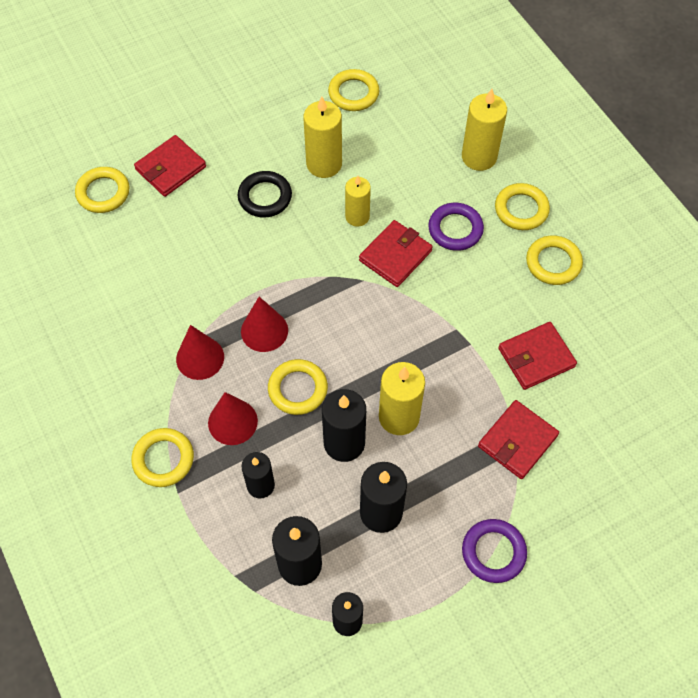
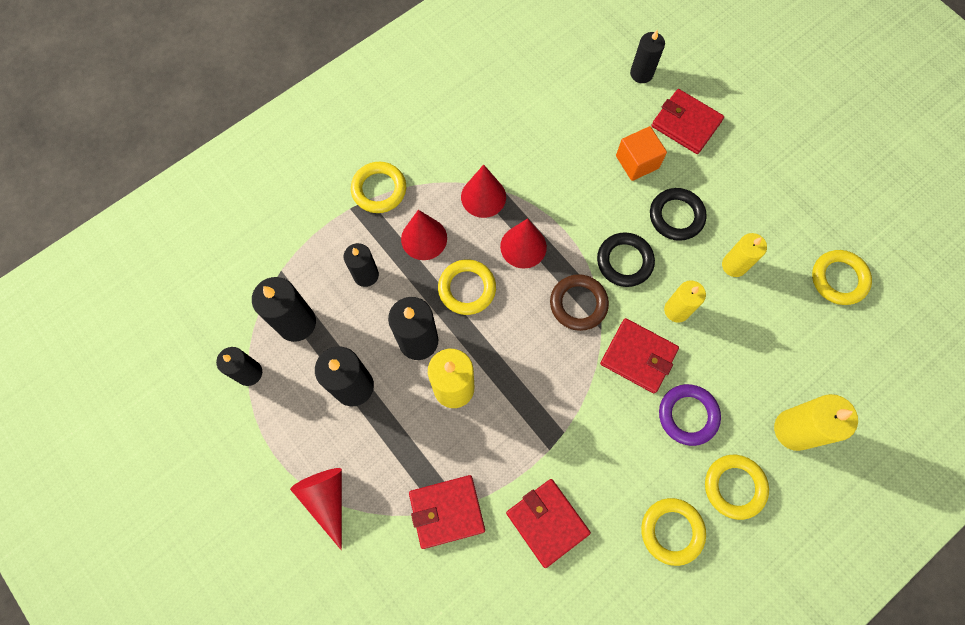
camera: 80 degrees right, 10 degrees up
(103, 192) = (641, 73): yellow ring -> black candle
(199, 216) = (637, 162): none -> orange cube
(300, 247) = (624, 261): none -> black ring
(324, 164) = (734, 265): yellow candle -> yellow candle, size x0.66
(334, 294) = (578, 304): none -> brown ring
(493, 552) = (327, 499): purple ring -> red cone
(517, 441) = (447, 511): red wallet -> red wallet turned 45 degrees counterclockwise

